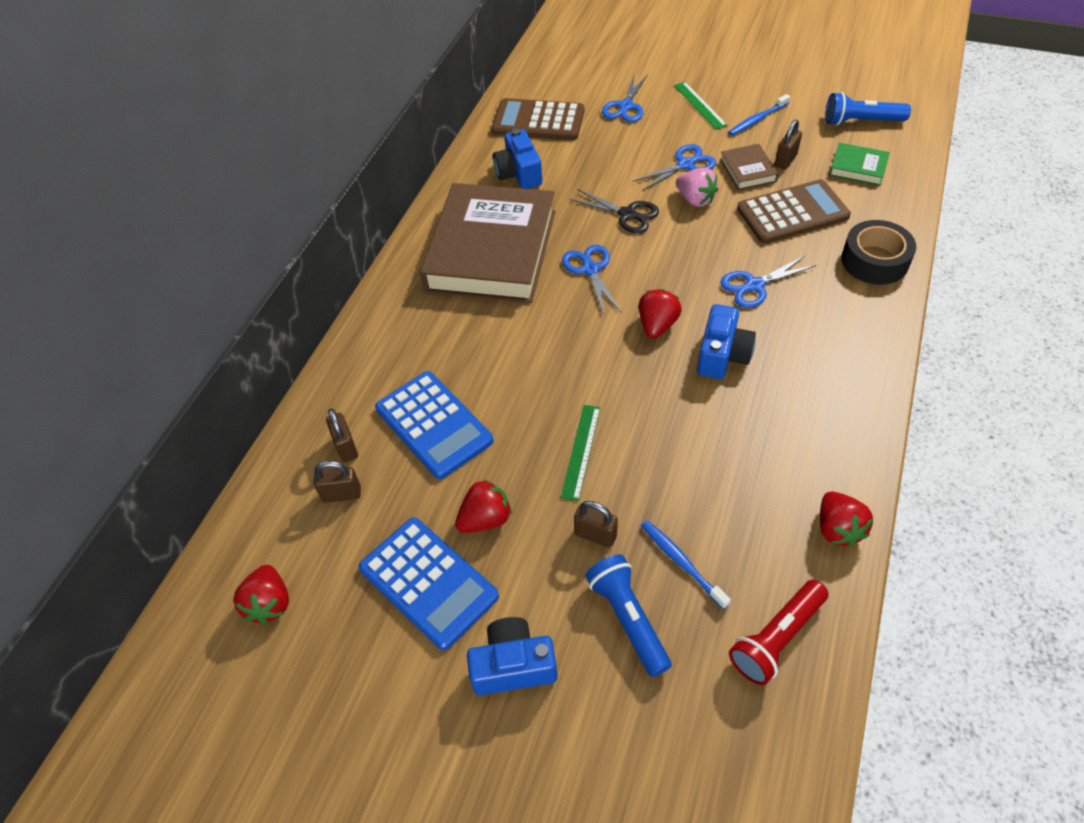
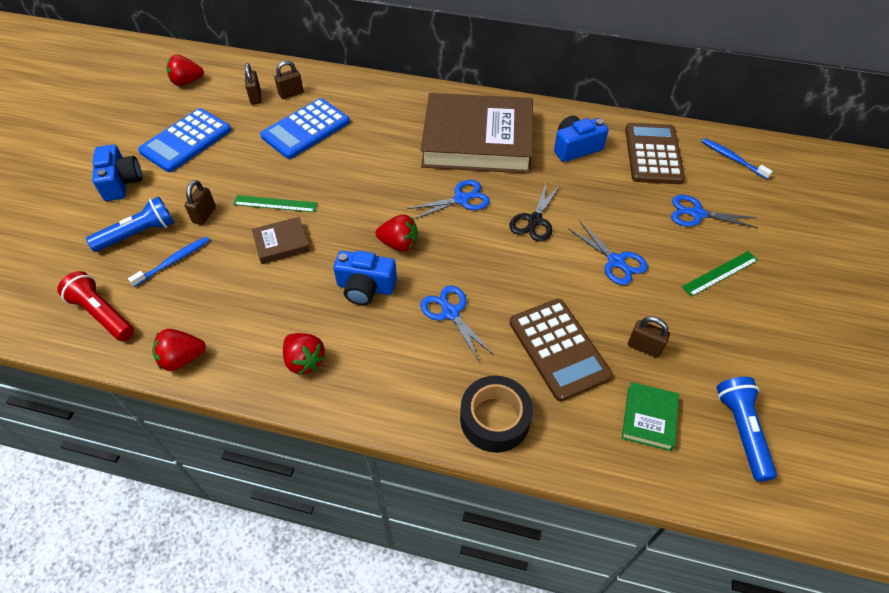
camera: 80 degrees right, 0 degrees up
(485, 519) = (227, 161): red strawberry -> red strawberry (305, 361)
(695, 199) = (564, 269): pink strawberry -> none
(748, 170) = (619, 313): brown book -> brown book (281, 243)
(757, 119) = (710, 324): blue toothbrush -> blue toothbrush (732, 158)

